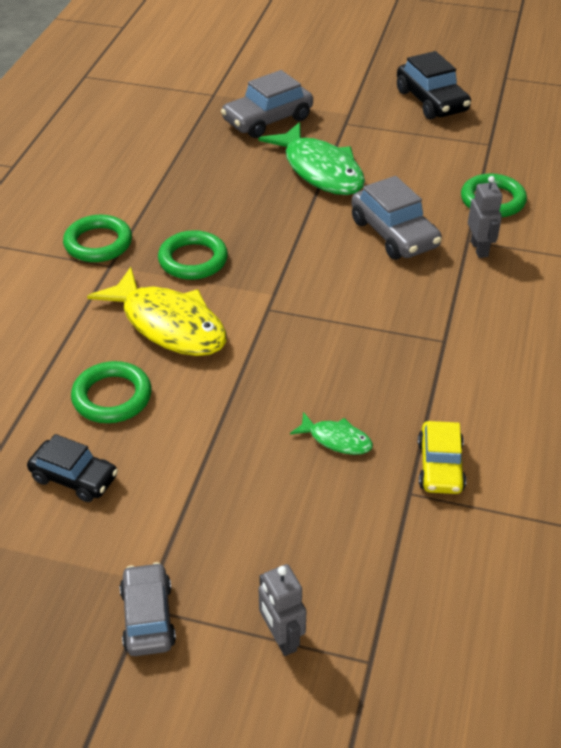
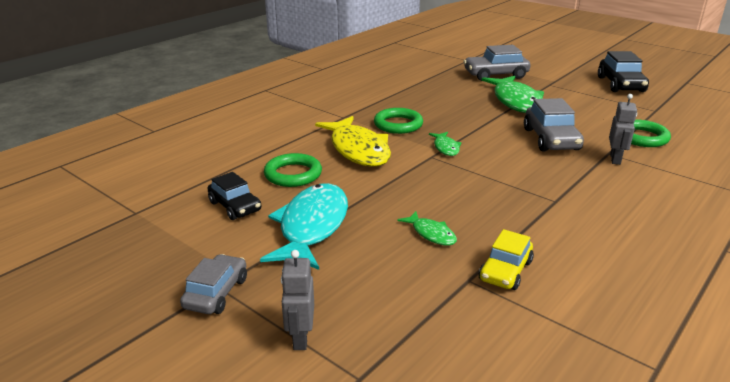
camera: 25 degrees right, 15 degrees down
(98, 243) = (344, 106): green ring -> none
(193, 477) = (312, 227): none -> turquoise fish
(277, 287) = (446, 148): none -> green fish

